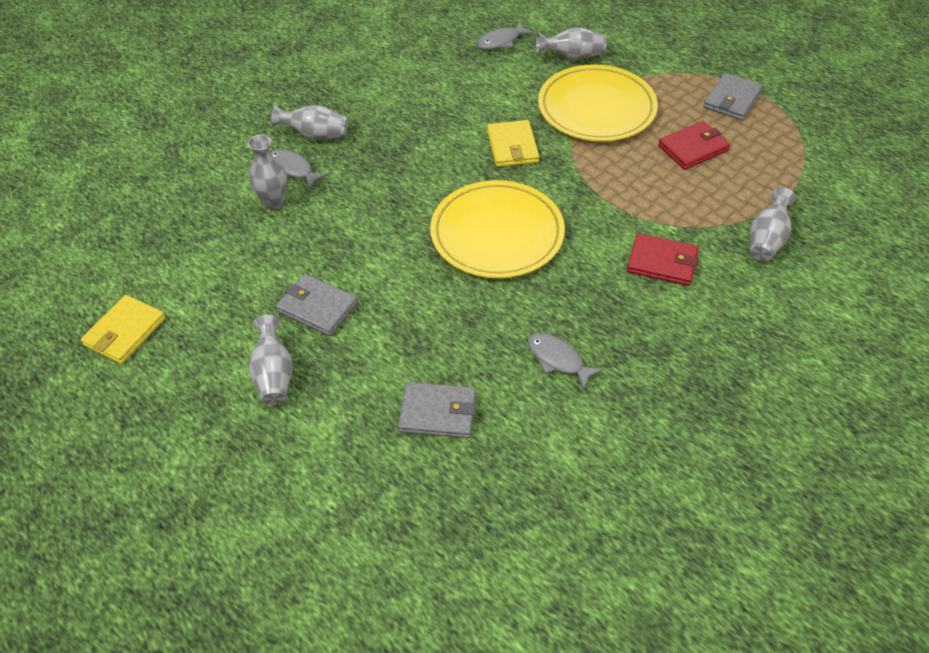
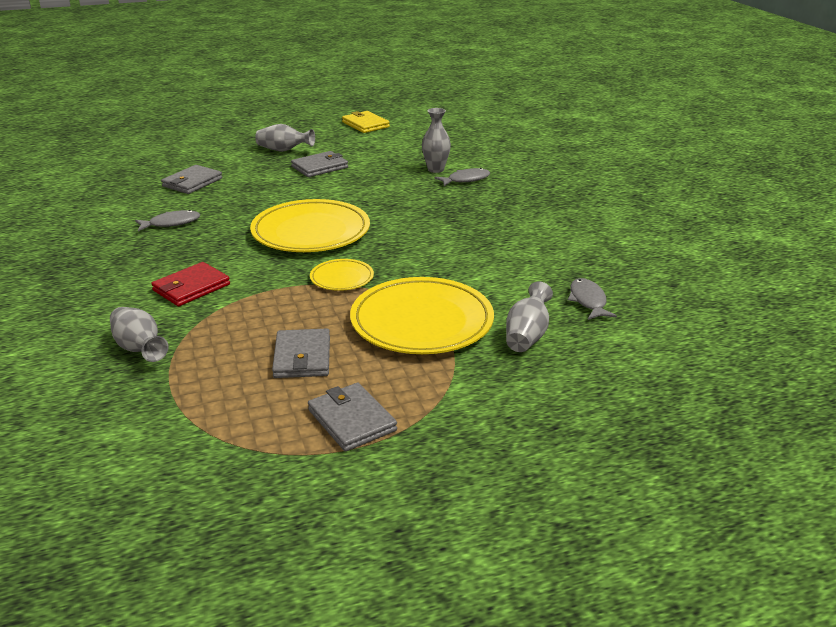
camera: 115 degrees right, 20 degrees down
(315, 135) = (501, 192): grey vase -> none
(512, 146) = (407, 263): yellow wallet -> none
(568, 175) = (342, 278): none -> yellow plate
(693, 148) = (302, 357): red wallet -> grey wallet

